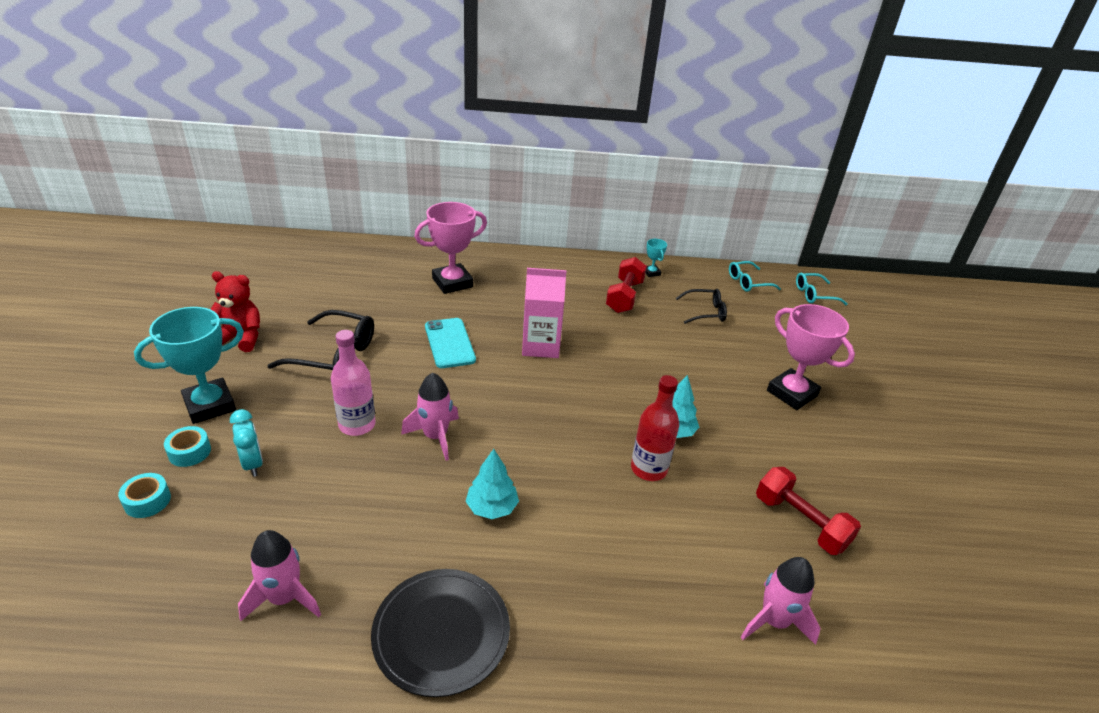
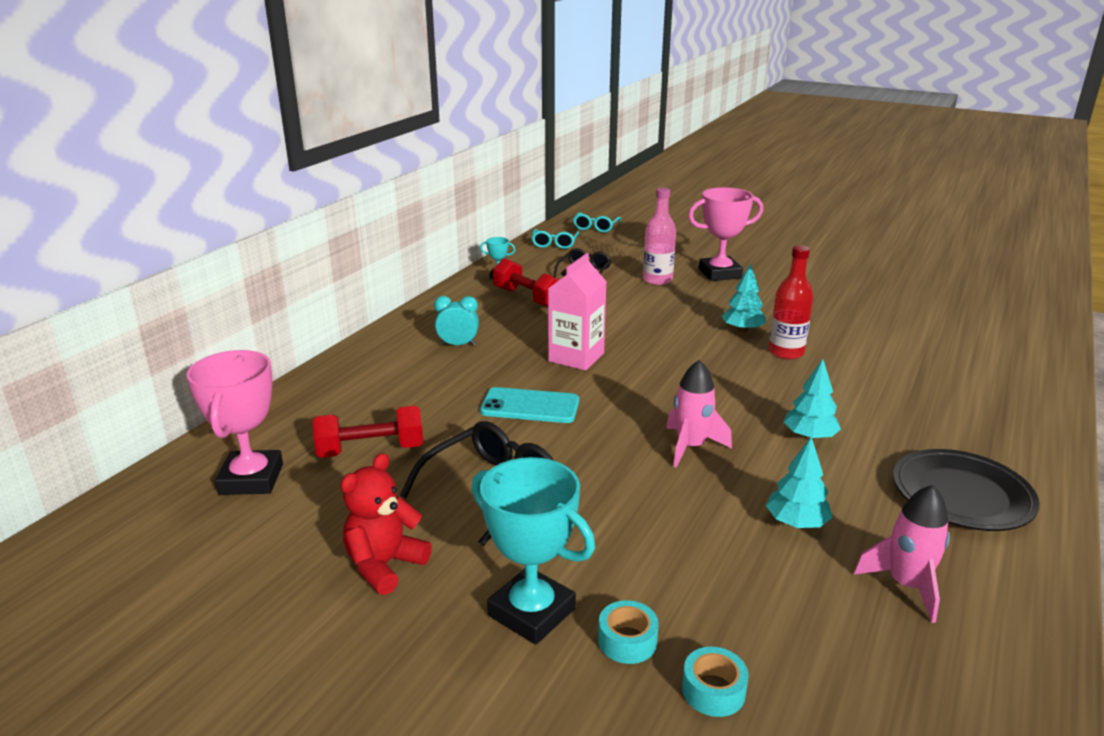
camera: 60 degrees left, 10 degrees down
(210, 405) = (531, 612): turquoise trophy -> turquoise trophy turned 45 degrees counterclockwise
(253, 464) = (678, 584): turquoise clock -> turquoise clock (458, 345)
(350, 517) = (796, 523): none -> turquoise tree
(357, 425) = (643, 494): pink bottle -> pink bottle (657, 280)
(452, 283) = (407, 380): pink trophy -> pink trophy (251, 479)
(774, 621) = (960, 351): pink rocket -> none
(800, 522) = (866, 314): red dumbbell -> red dumbbell (371, 450)

